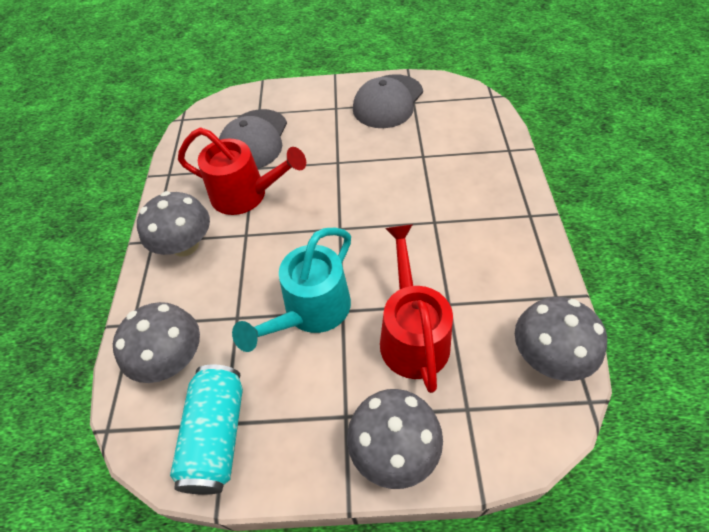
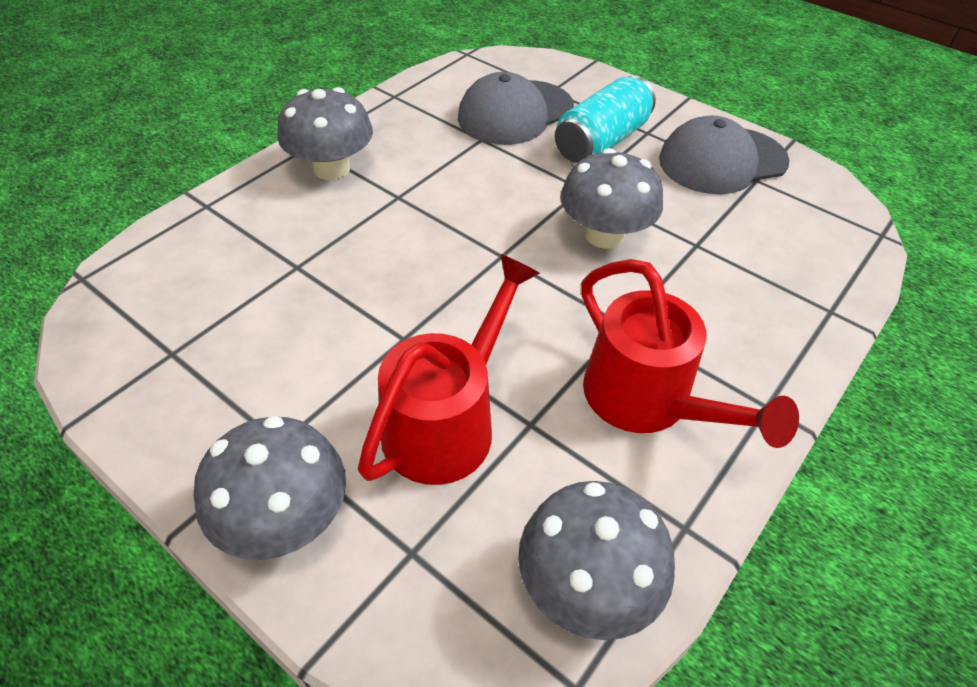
camera: 35 degrees right, 5 degrees down
(171, 359) = (199, 259): grey mushroom -> grey mushroom (604, 235)
(217, 435) = (151, 357): turquoise can -> turquoise can (601, 142)
(247, 195) = (444, 160): red watering can -> red watering can (648, 402)
(310, 312) = (370, 315): turquoise watering can -> none

